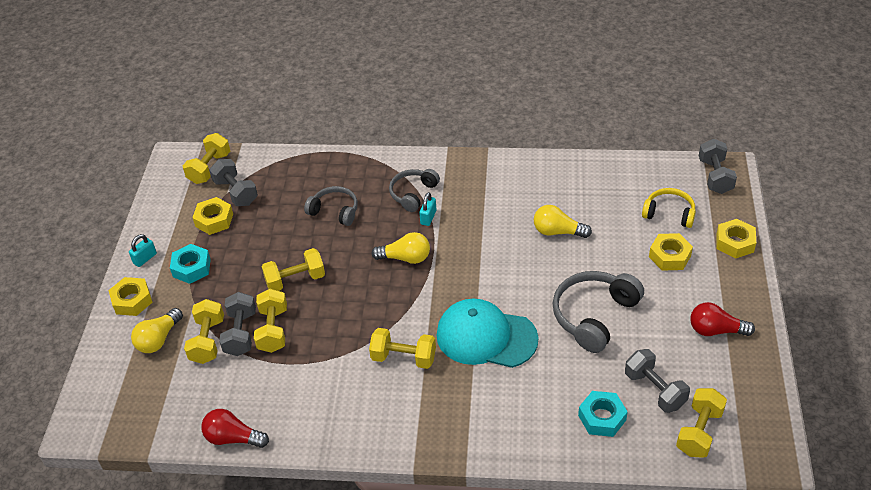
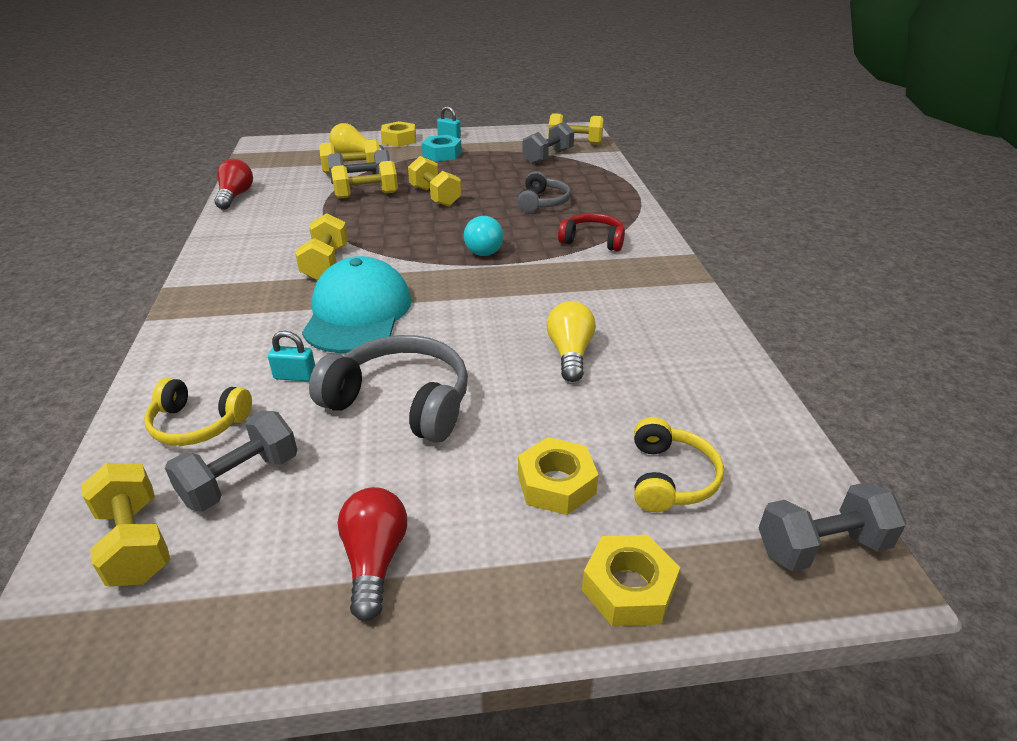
camera: 75 degrees right, 10 degrees down
(214, 220) = (506, 154): yellow nut -> none
(405, 258) = (482, 248): yellow light bulb -> turquoise light bulb
(413, 194) = (592, 241): grey headphones -> red headphones
(428, 217) = (556, 254): turquoise padlock -> turquoise padlock (295, 376)
(602, 418) = (198, 424): turquoise nut -> yellow headphones
(699, 432) = (136, 542): yellow dumbbell -> yellow dumbbell turned 45 degrees clockwise

